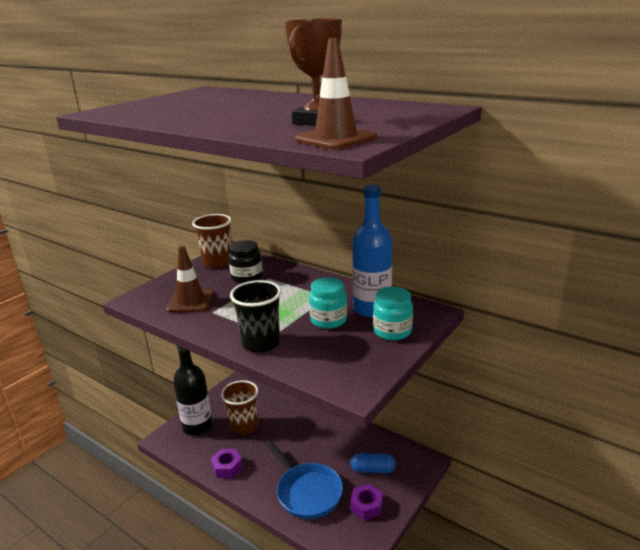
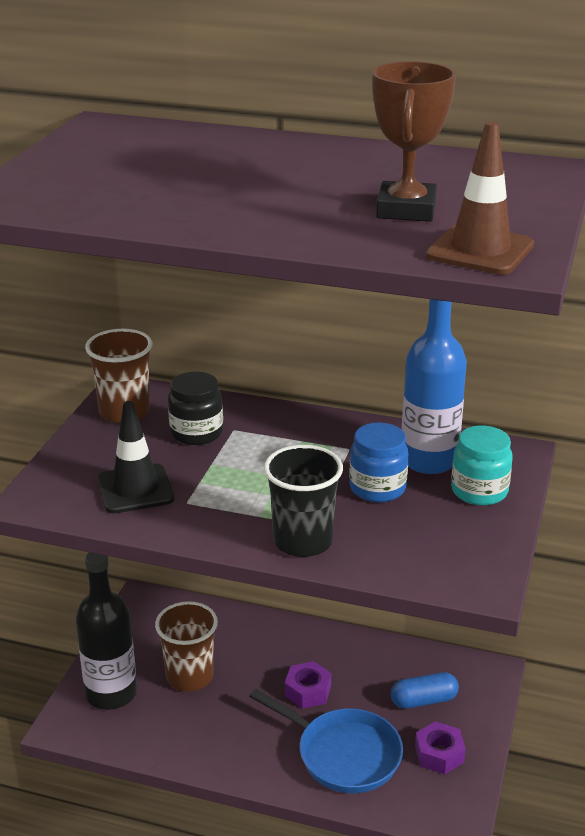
camera: 20 degrees left, 5 degrees up
(190, 301) = (135, 489): brown traffic cone -> black traffic cone
(227, 467) = (199, 746): purple nut -> purple nut (307, 691)
(328, 320) = (377, 488): turquoise jar -> blue jar

